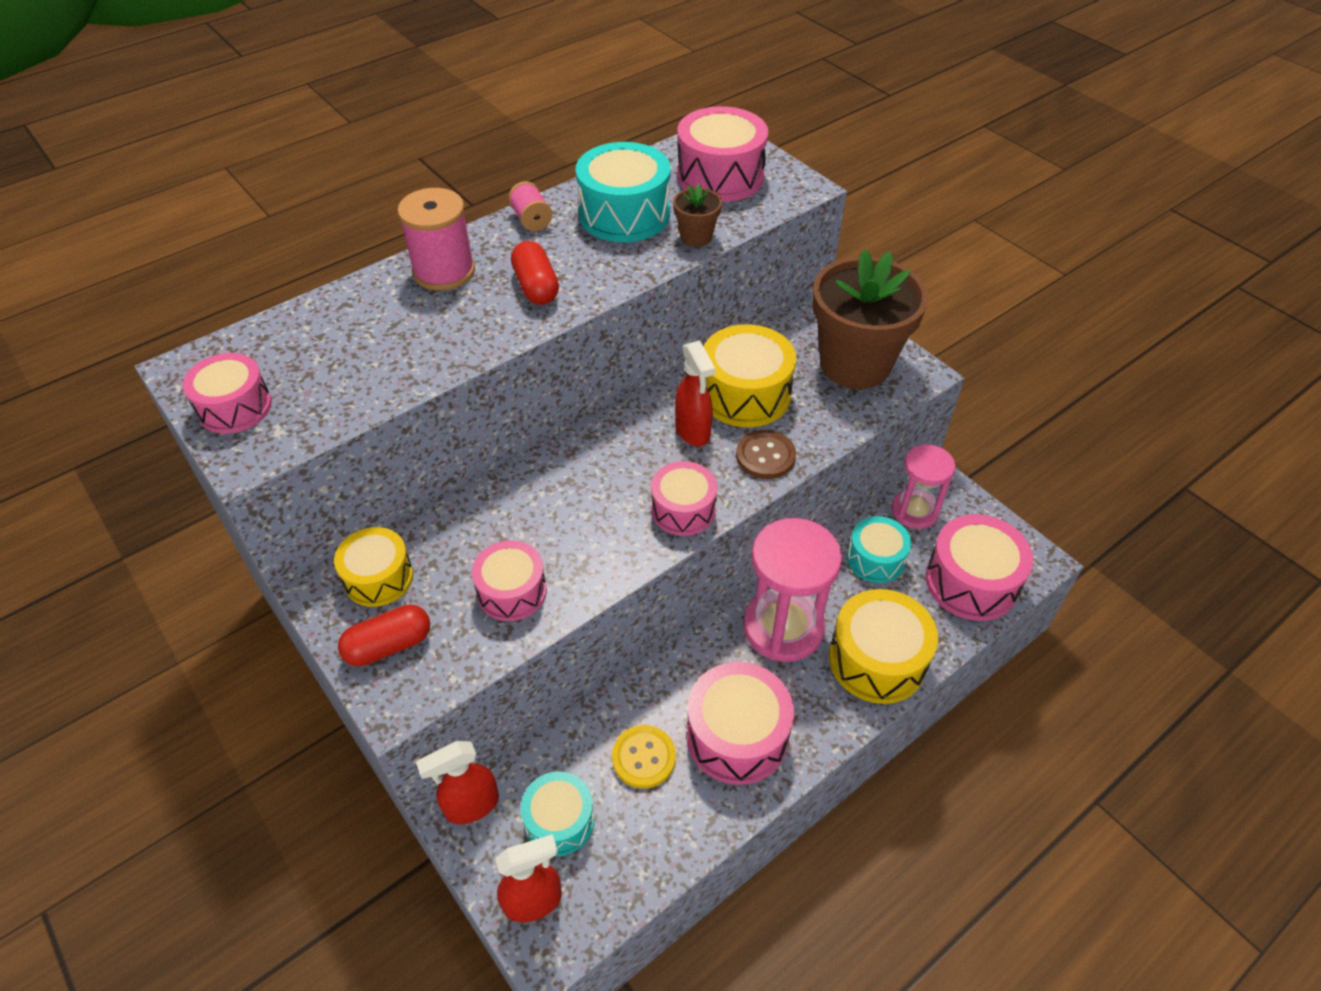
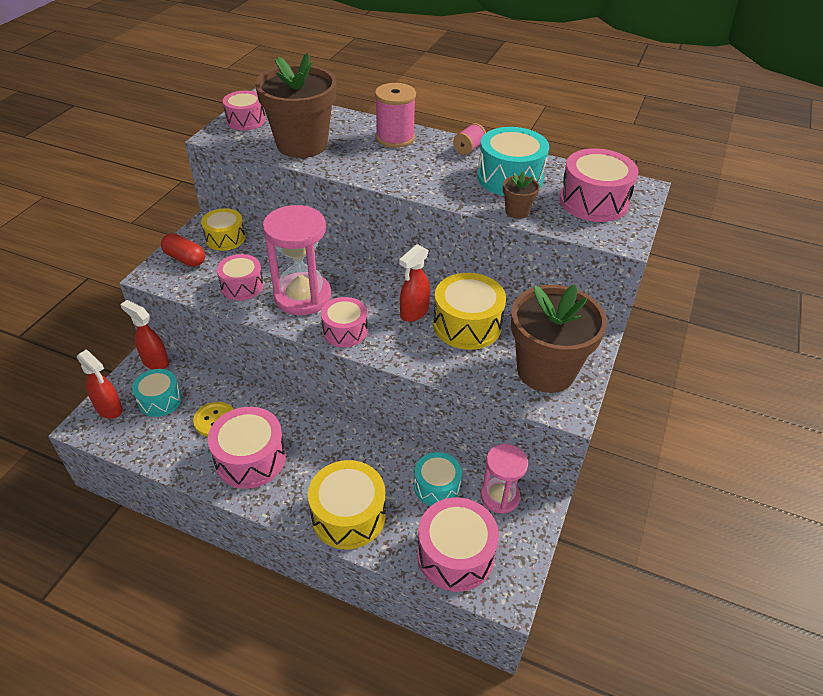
camera: 60 degrees right, 5 degrees down
(372, 367) = (302, 144): none -> brown flower pot
(536, 286) = (410, 170): red capsule -> none
(765, 456) = (418, 353): brown button -> none
(783, 627) = (345, 453): pink hourglass -> pink hourglass (302, 296)

